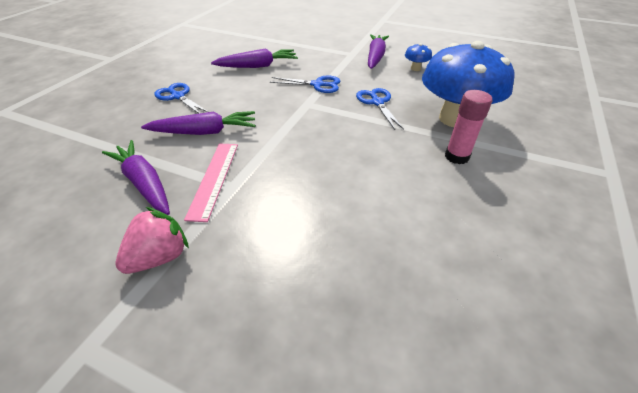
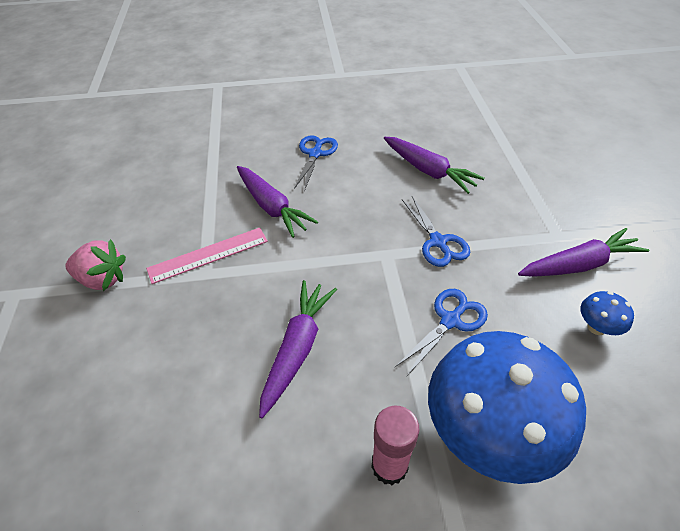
camera: 60 degrees right, 5 degrees up
(144, 183) = (179, 216): purple carrot -> purple carrot (297, 348)

